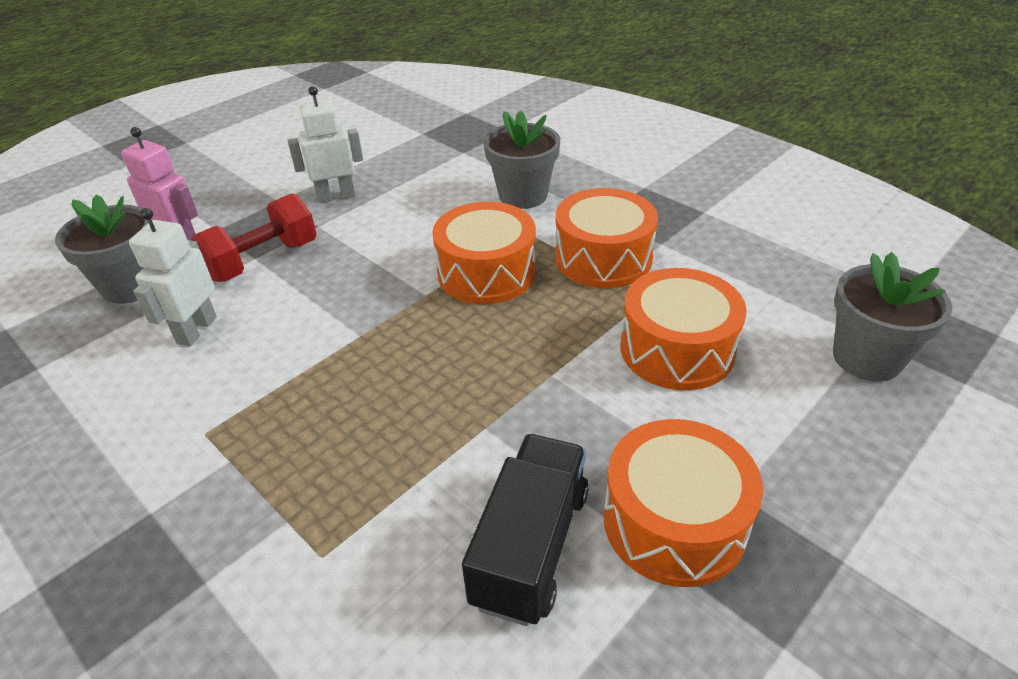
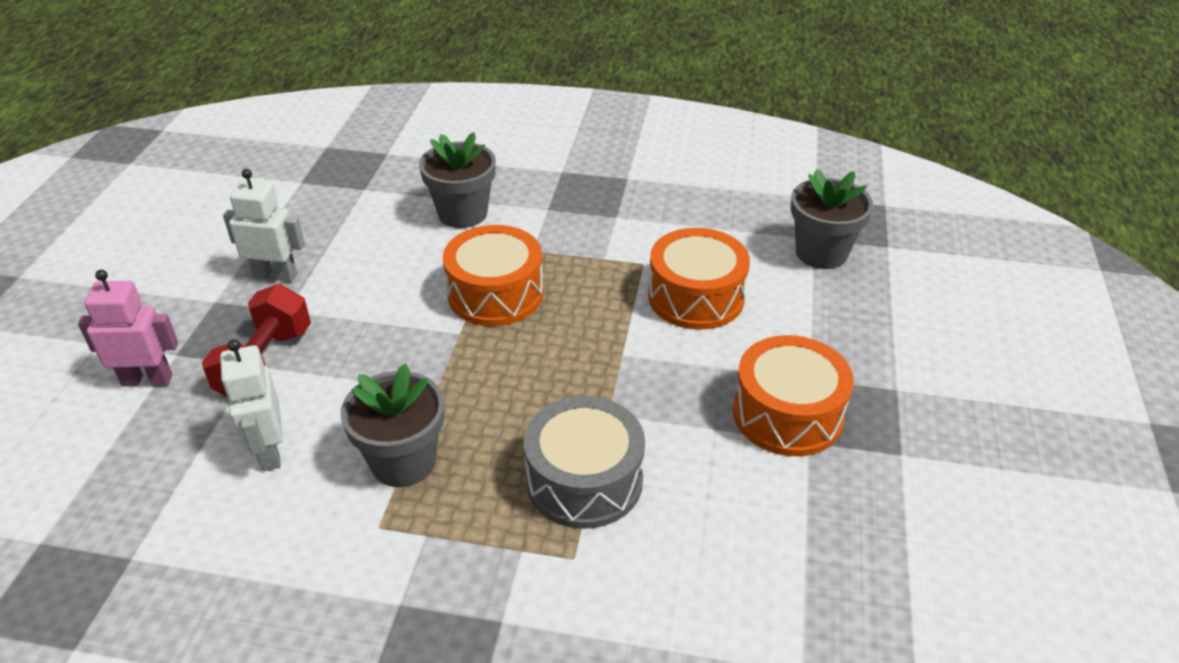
camera: 35 degrees left, 0 degrees up
(131, 286) = (143, 443): grey flower pot -> grey flower pot (403, 461)
(336, 196) = (275, 275): white robot -> white robot turned 60 degrees clockwise
(402, 483) = (584, 480): none -> grey drum
(530, 546) = (712, 475): black truck -> none
(603, 258) = (581, 245): orange drum -> none

